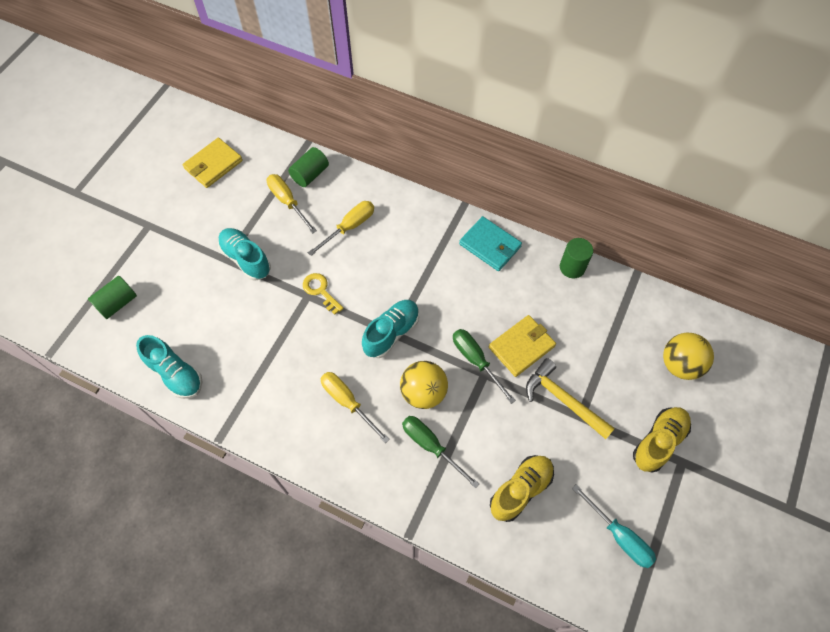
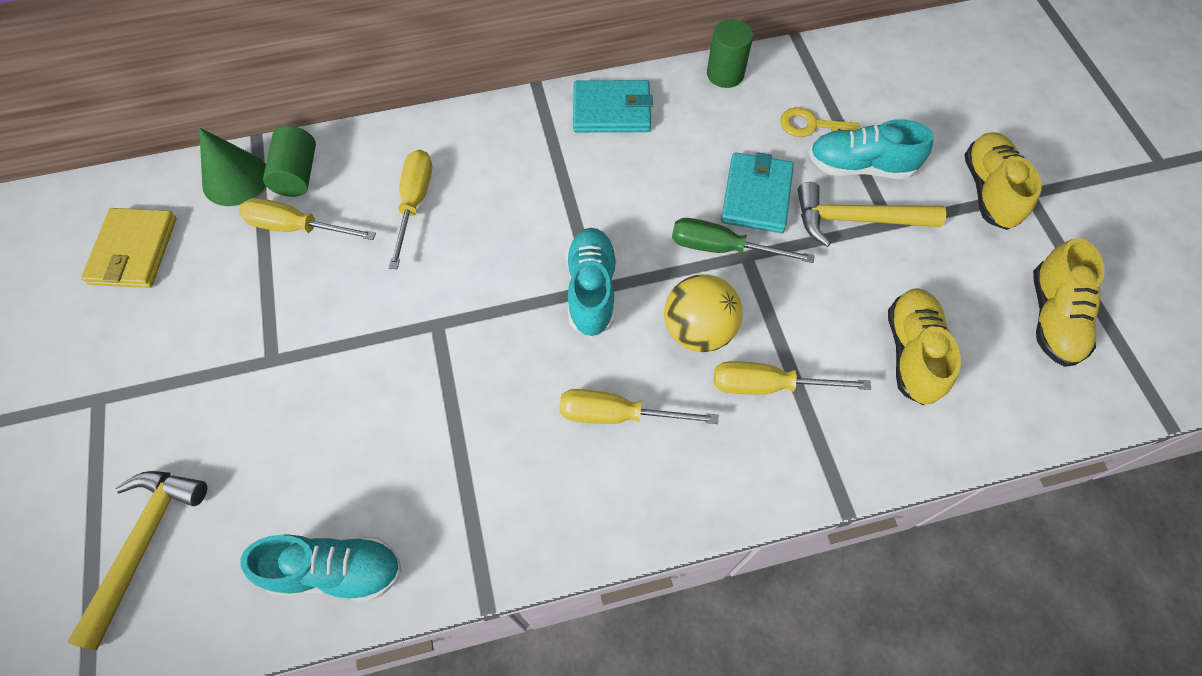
camera: 40 degrees left, 0 degrees up
(117, 303) = (144, 544): green cylinder -> yellow hammer
(246, 259) = (302, 339): turquoise shoe -> turquoise shoe (860, 167)
(282, 158) = (235, 179): none -> green cone
(320, 291) = (449, 305): yellow key -> yellow key (811, 125)
(431, 446) = (768, 385): green screwdriver -> yellow screwdriver
(521, 347) = (756, 195): yellow wallet -> turquoise wallet
(619, 536) = (1053, 318): turquoise screwdriver -> yellow shoe
(680, 364) = (929, 98): yellow ball -> none

